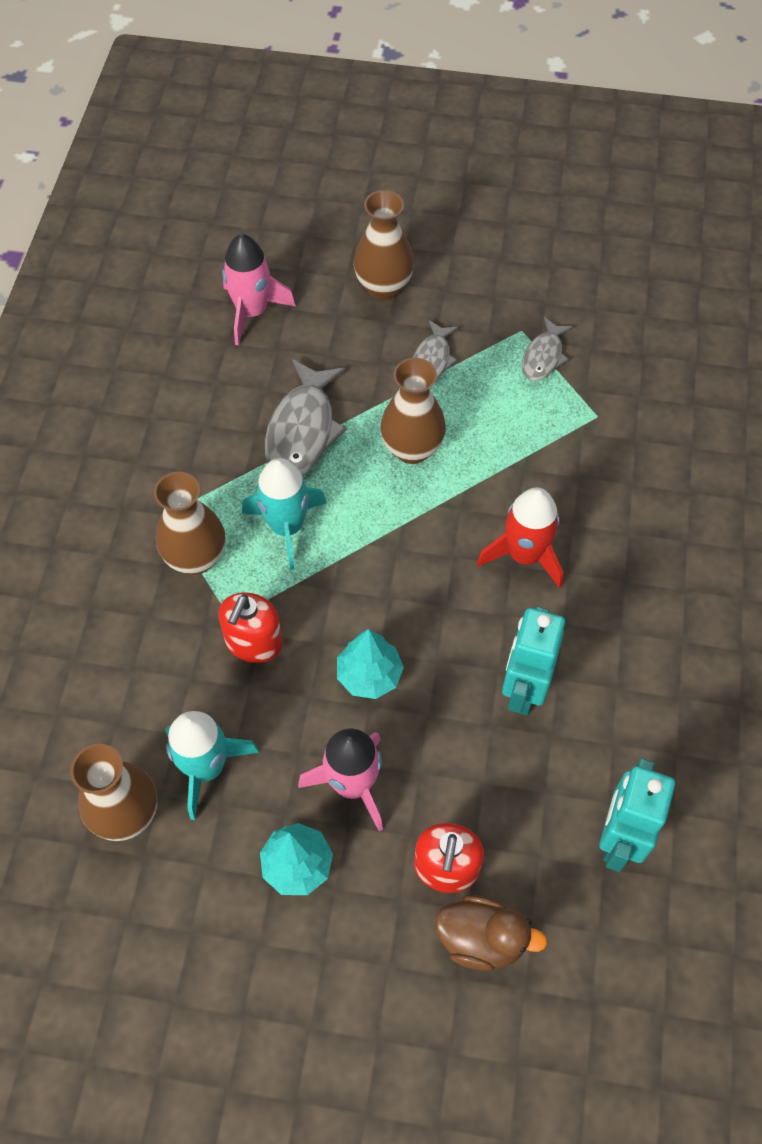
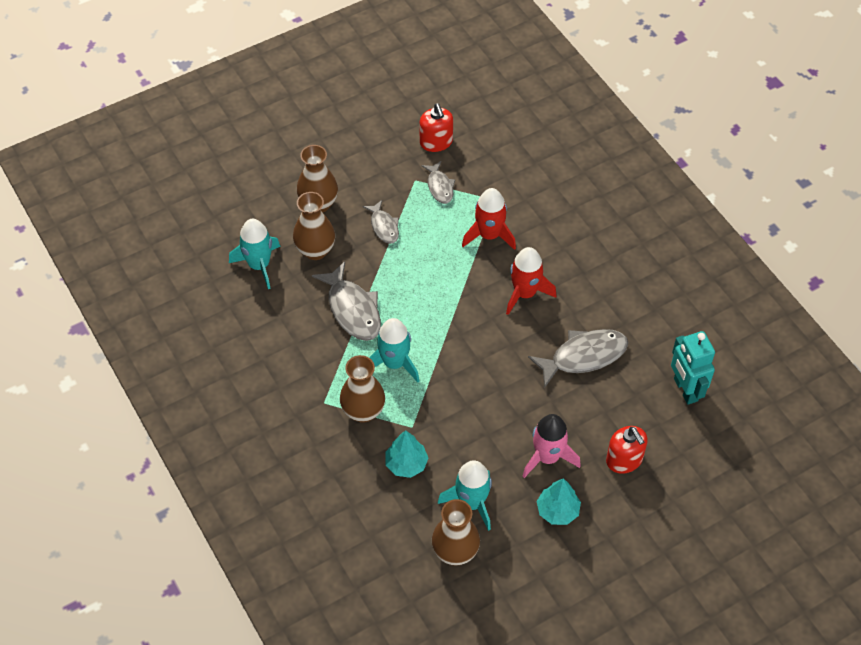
camera: 40 degrees left, 5 degrees down
(252, 312) = (259, 265): pink rocket -> turquoise rocket
(254, 642) = (435, 429): red soap dispenser -> red soap dispenser (436, 142)
(369, 675) = (506, 403): turquoise tree -> turquoise tree (406, 464)
(412, 449) = (419, 280): brown vase -> brown vase (315, 250)
(481, 939) = (667, 477): brown duck -> none
(523, 689) = (584, 356): turquoise robot -> grey fish
(548, 453) = (489, 235): none -> red rocket

